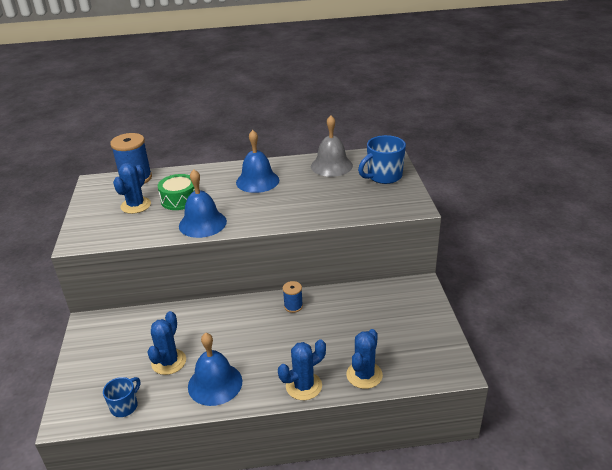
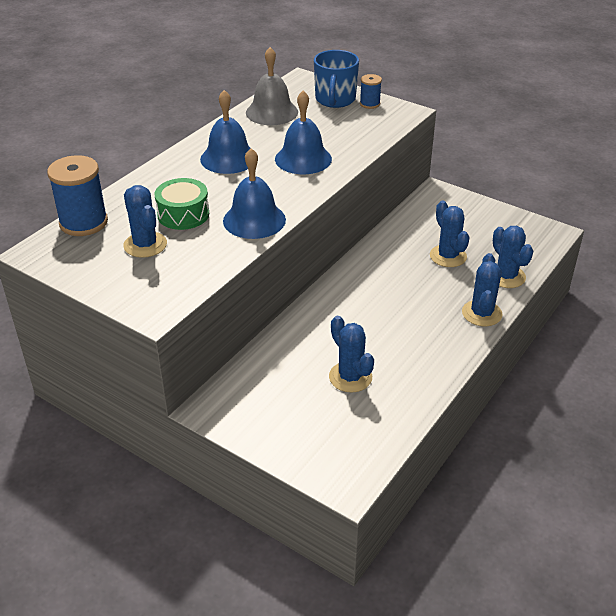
camera: 50 degrees left, 5 degrees up
(125, 406) = (379, 434): blue mug -> none
(215, 383) = (417, 362): blue bell -> blue bell (303, 159)
(293, 306) = (371, 266): blue spool -> blue spool (370, 104)
(350, 333) = (448, 256): none -> blue cactus

